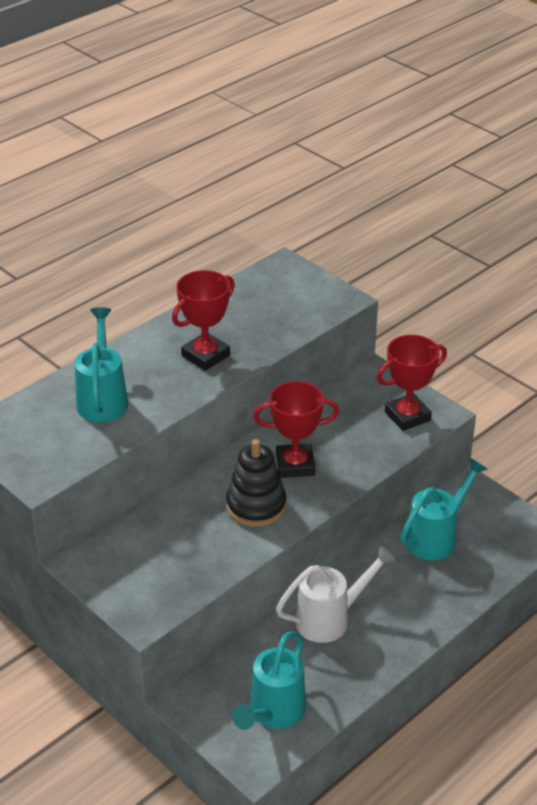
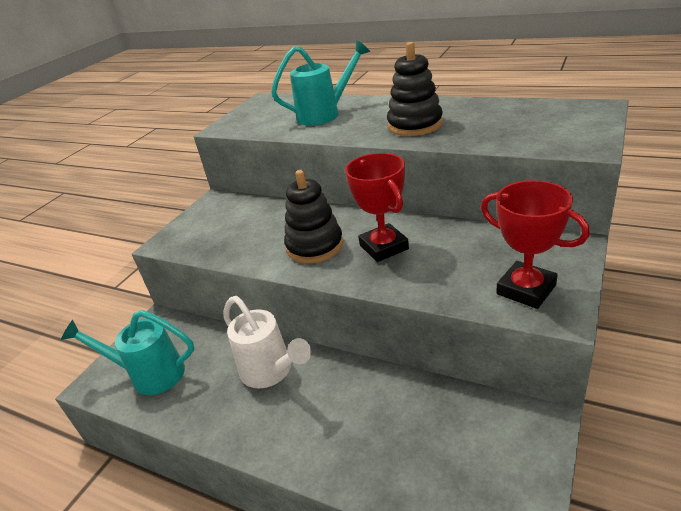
camera: 75 degrees right, 5 degrees down
(205, 355) = (415, 125): red trophy -> black stacking toy
(436, 537) = (430, 416): turquoise watering can -> none

